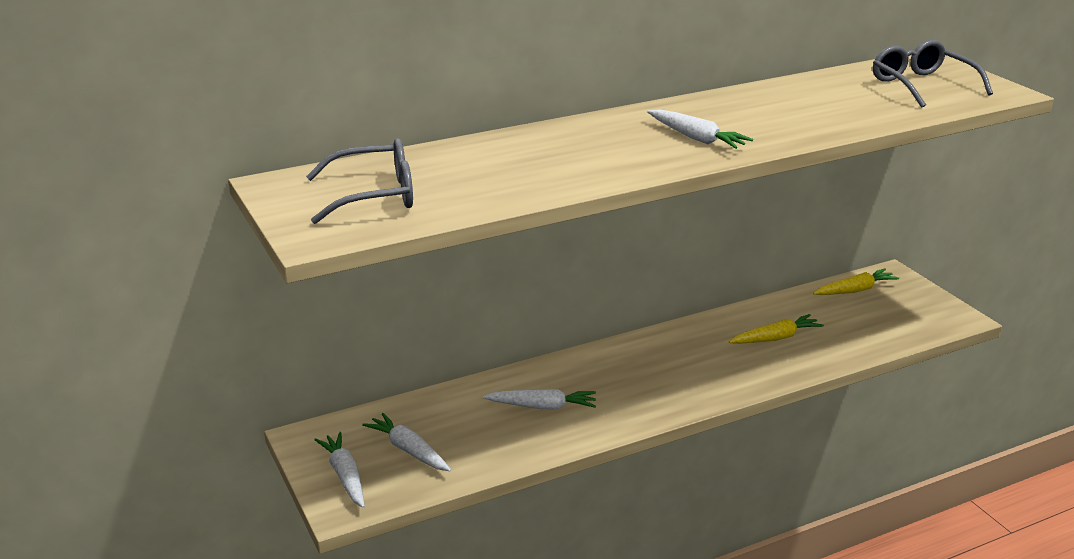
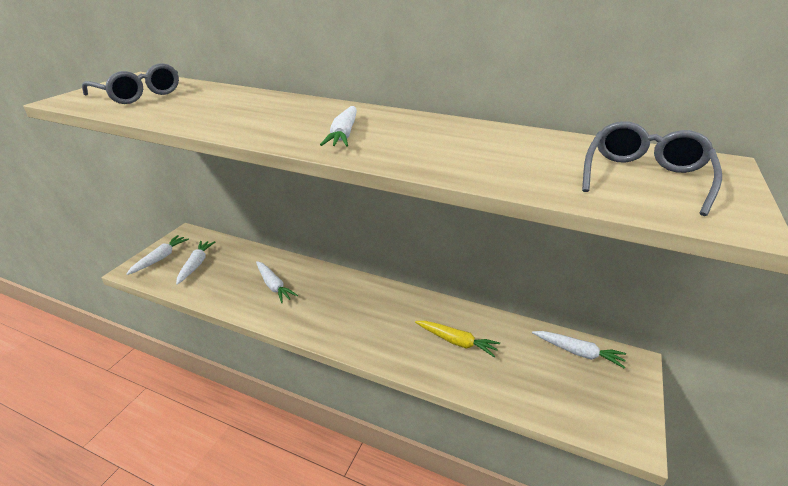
camera: 50 degrees right, 5 degrees up
(855, 290) = (578, 352): yellow carrot -> white carrot

